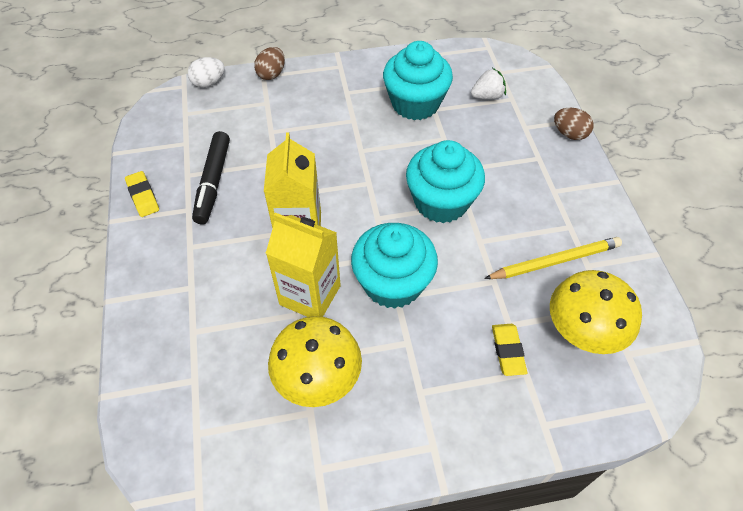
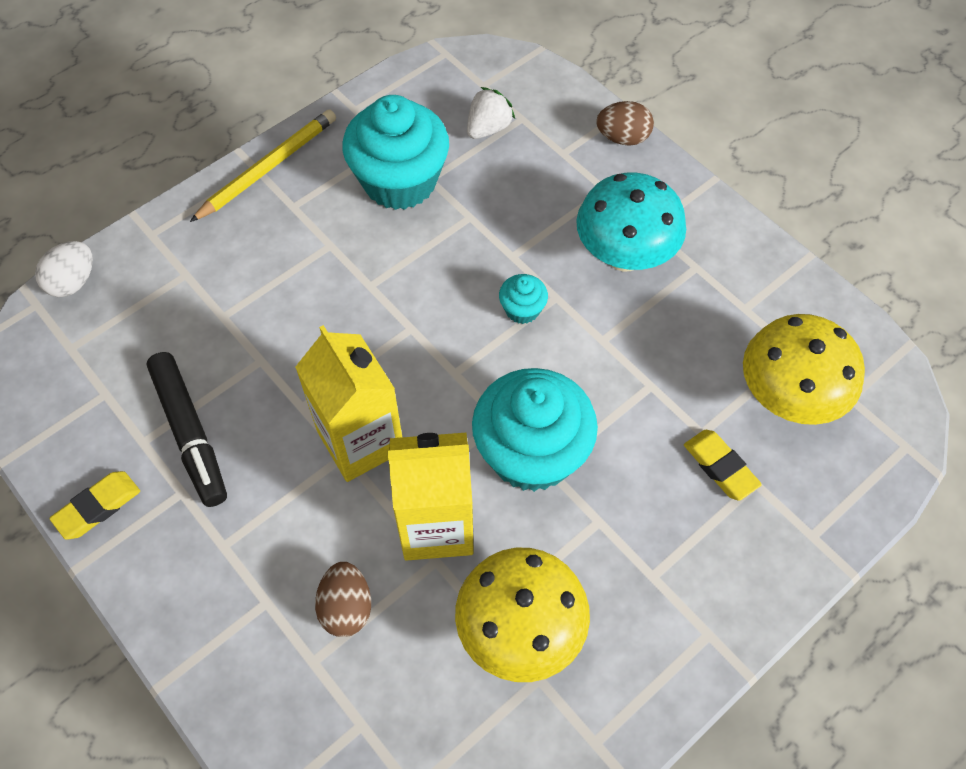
camera: 30 degrees left, 5 degrees up
(143, 196) = (98, 507): yellow eraser -> yellow eraser turned 75 degrees counterclockwise
(271, 74) = (162, 225): brown egg -> brown egg (346, 607)
(441, 202) = (522, 309): turquoise cupcake -> turquoise cupcake, size x0.44
(526, 200) = (624, 255): none -> turquoise mushroom
(555, 261) = (705, 322): yellow pencil -> yellow pencil (268, 168)

